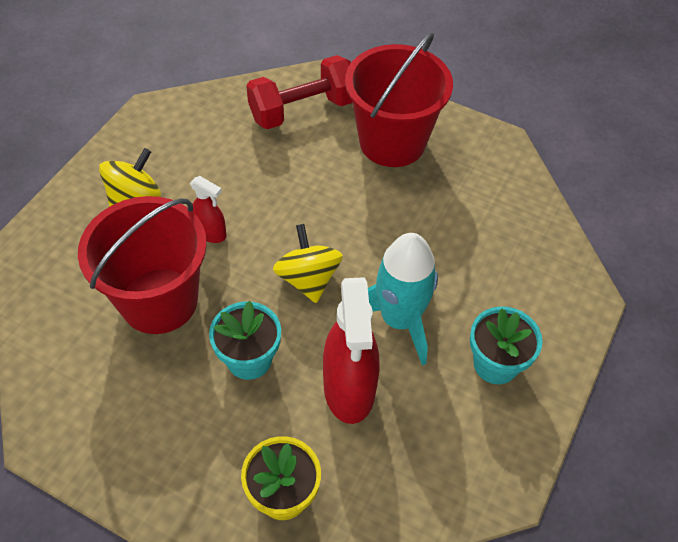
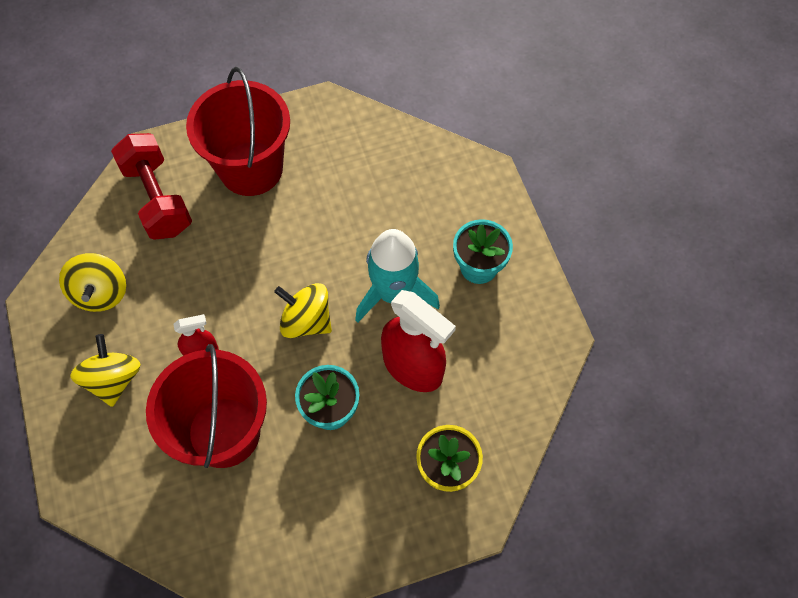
camera: 45 degrees left, 10 degrees up
(194, 138) = (101, 293): none -> yellow spinning top
(303, 110) = (157, 198): red dumbbell -> red dumbbell turned 45 degrees counterclockwise

